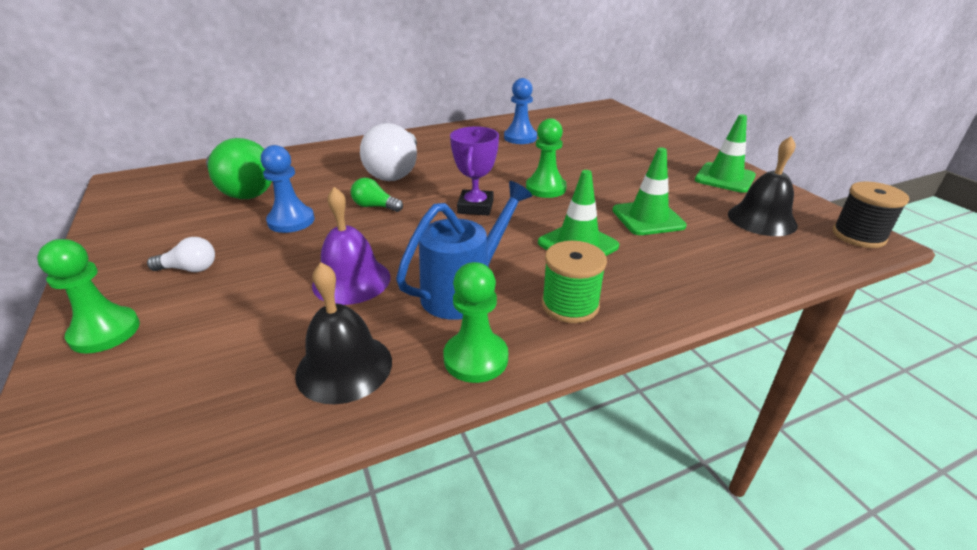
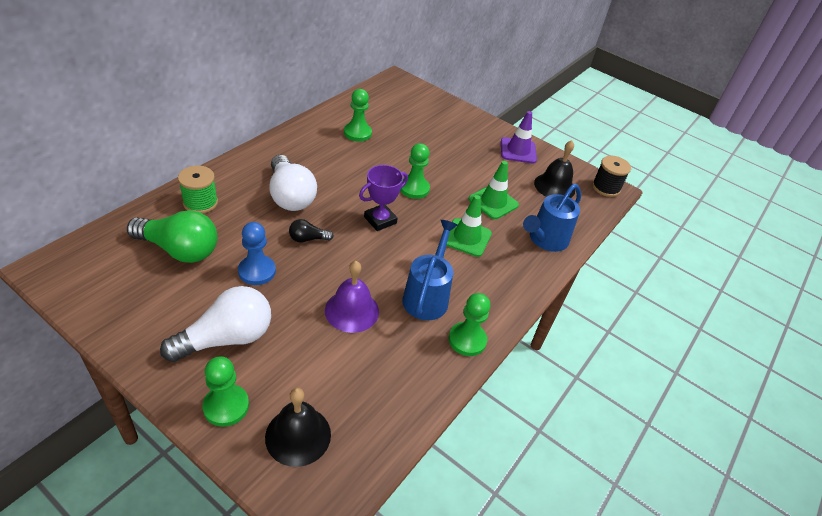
camera: 35 degrees left, 10 degrees up
(189, 269) = (226, 338): white light bulb -> white light bulb, size x2.09
(344, 367) = (403, 372): black bell -> black bell (298, 435)
(375, 206) = (308, 239): green light bulb -> black light bulb
(475, 207) = (380, 220): purple trophy -> purple trophy turned 75 degrees clockwise
(520, 138) = (357, 133): blue pawn -> green pawn
(570, 305) = (491, 287): green spool -> green spool (200, 203)
(704, 273) = (545, 240): none -> blue watering can
(724, 178) = (518, 151): green traffic cone -> purple traffic cone

